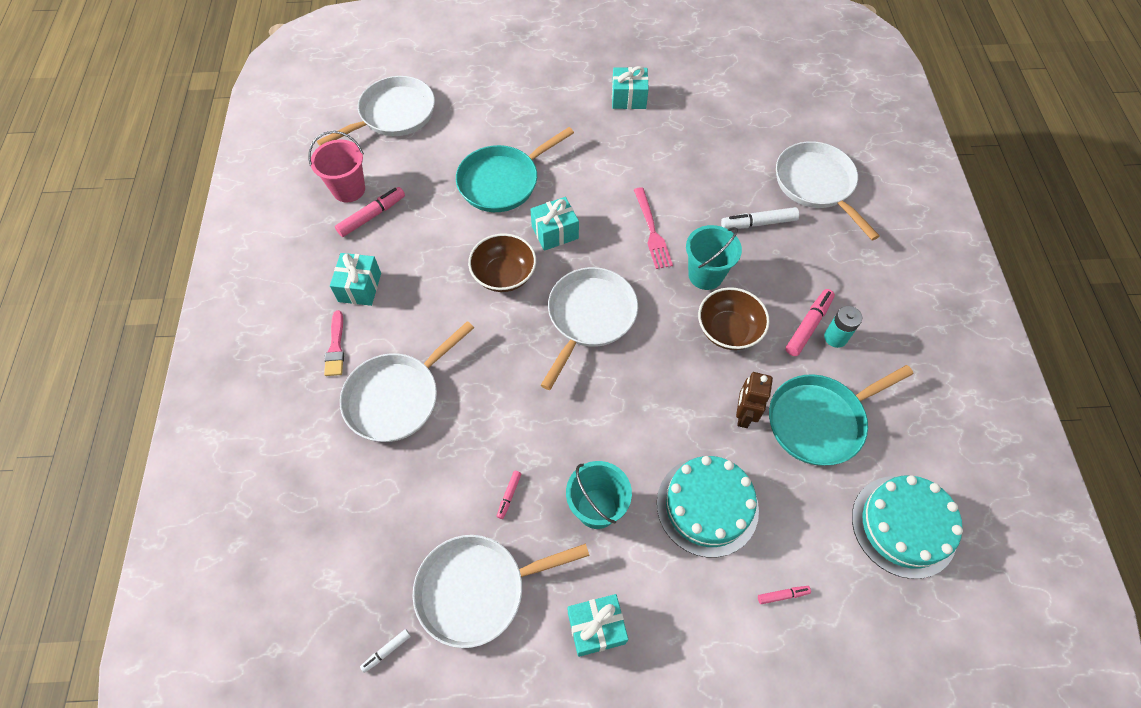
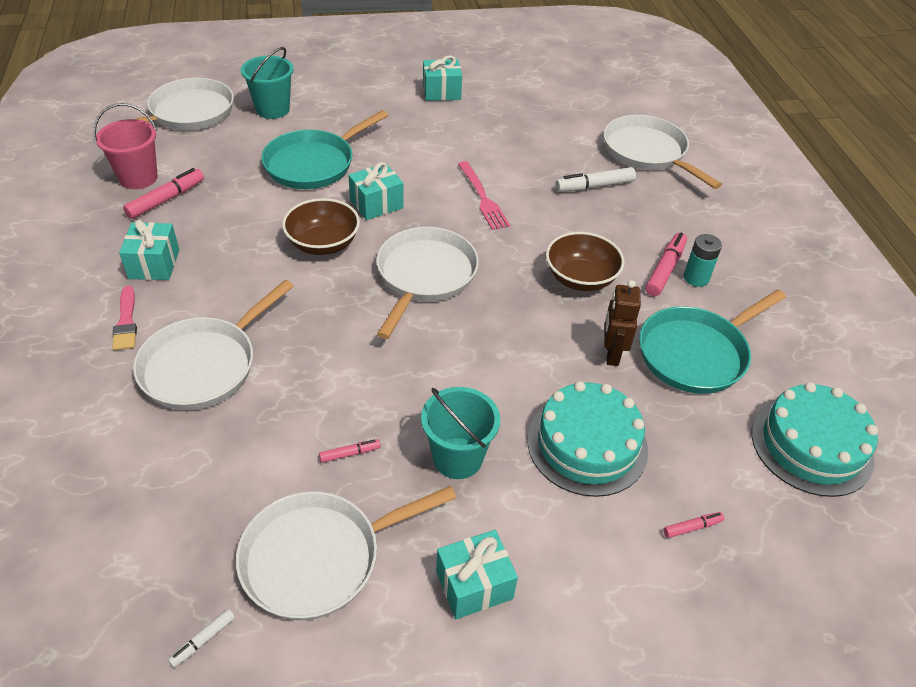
camera: 10 degrees left, 15 degrees down
(509, 495) = (349, 454): pink marker -> pink marker turned 120 degrees counterclockwise
(705, 275) = (547, 232): turquoise bucket -> turquoise bucket (272, 109)

